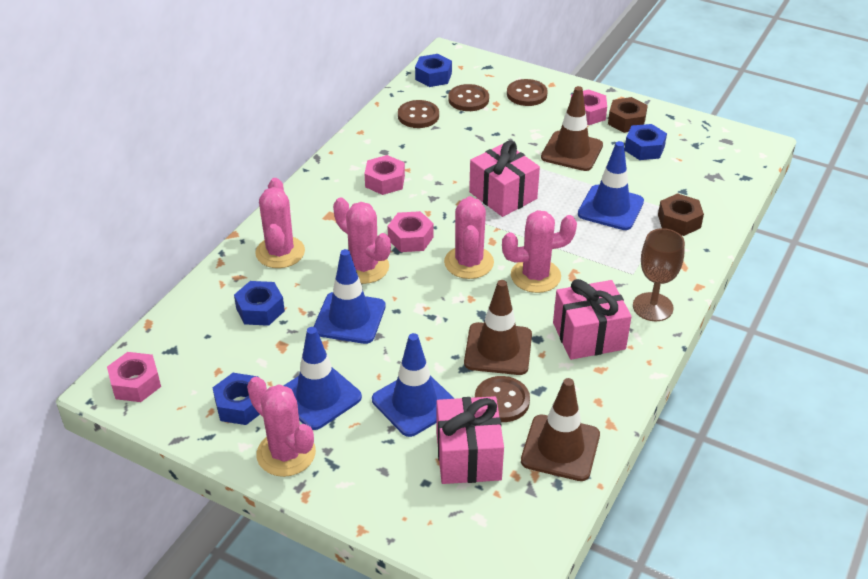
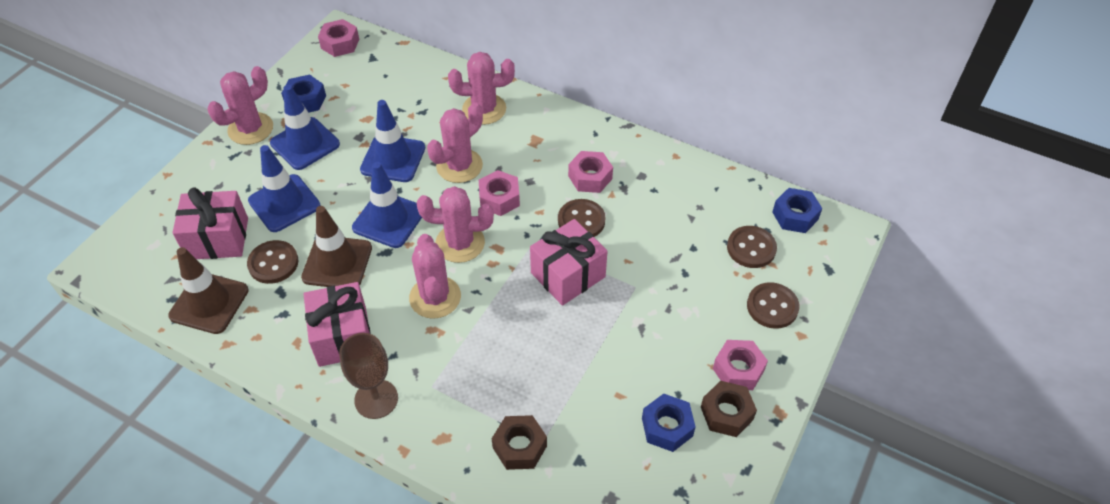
camera: 90 degrees right, 10 degrees up
(260, 310) = (411, 102): blue nut -> none
(418, 116) = (711, 202): brown button -> brown button (581, 221)
(572, 151) = (654, 346): brown traffic cone -> none
(610, 208) = (545, 376): blue traffic cone -> blue traffic cone (389, 220)

